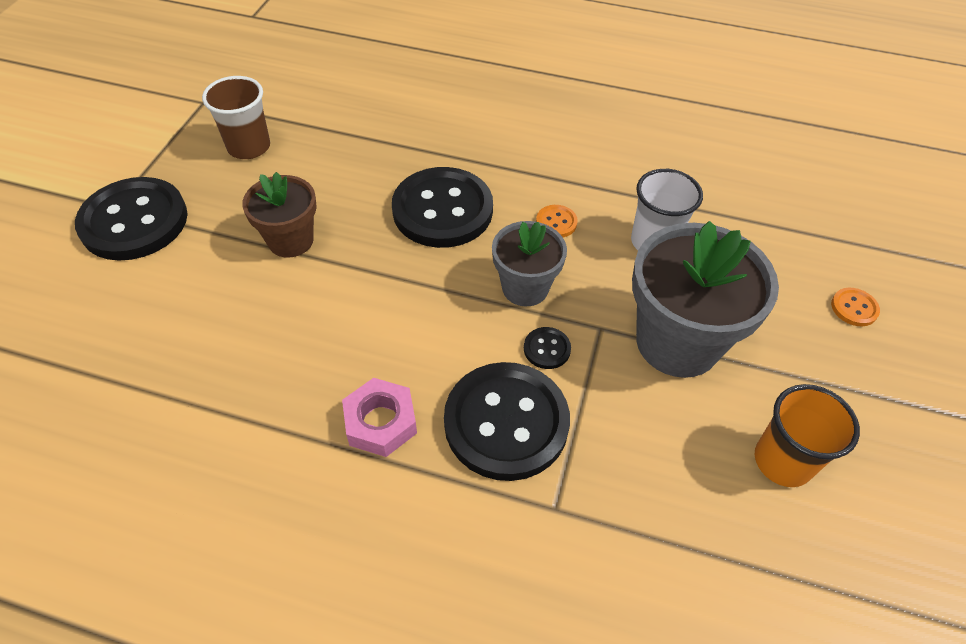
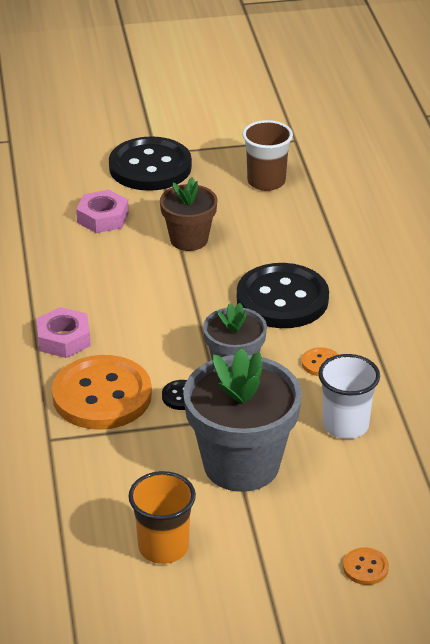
camera: 65 degrees right, 15 degrees down
(185, 297) = (103, 218): none -> pink nut
(506, 422) = (102, 396): black button -> orange button

